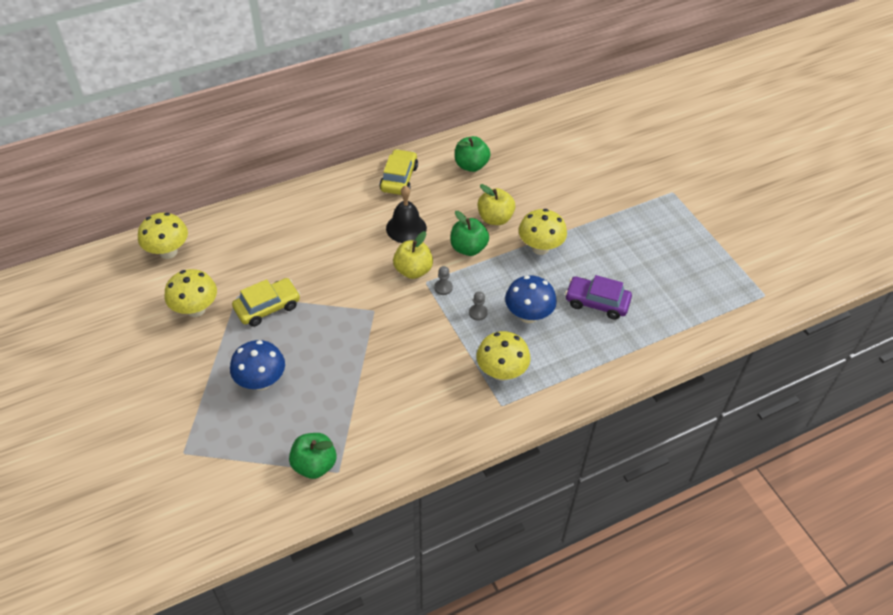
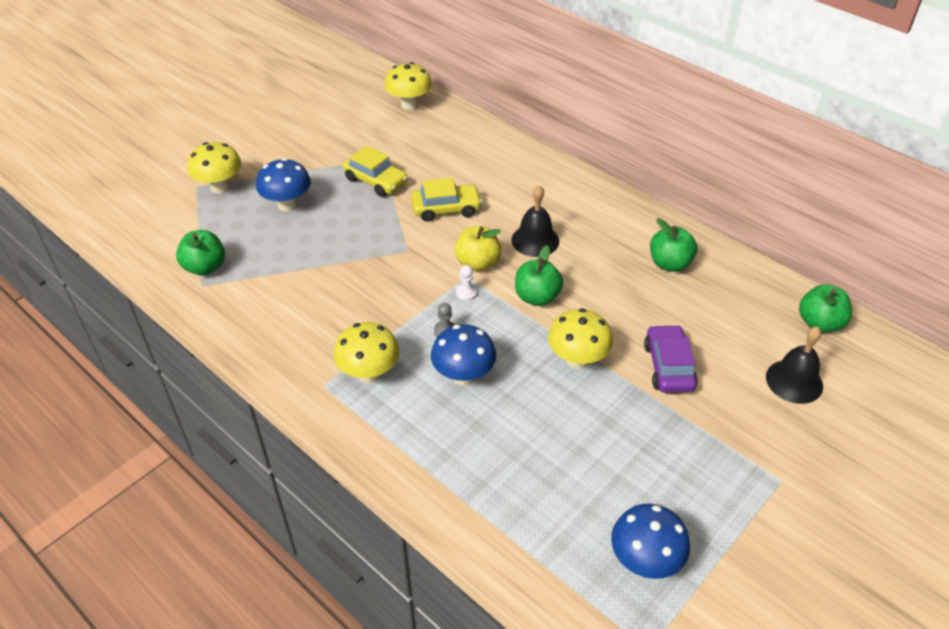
camera: 70 degrees right, 5 degrees down
(196, 309) = (352, 141): yellow mushroom -> yellow mushroom (220, 187)
(399, 178) = (604, 214): yellow car -> yellow car (446, 209)
(443, 288) = (466, 293): grey pawn -> white pawn
(495, 218) = (598, 307): yellow apple -> none
(560, 120) = (819, 323): none -> green apple
(597, 302) = (519, 438): purple car -> purple car (668, 366)
(602, 153) = (794, 381): none -> black bell
(709, 275) = (644, 561): none -> blue mushroom

